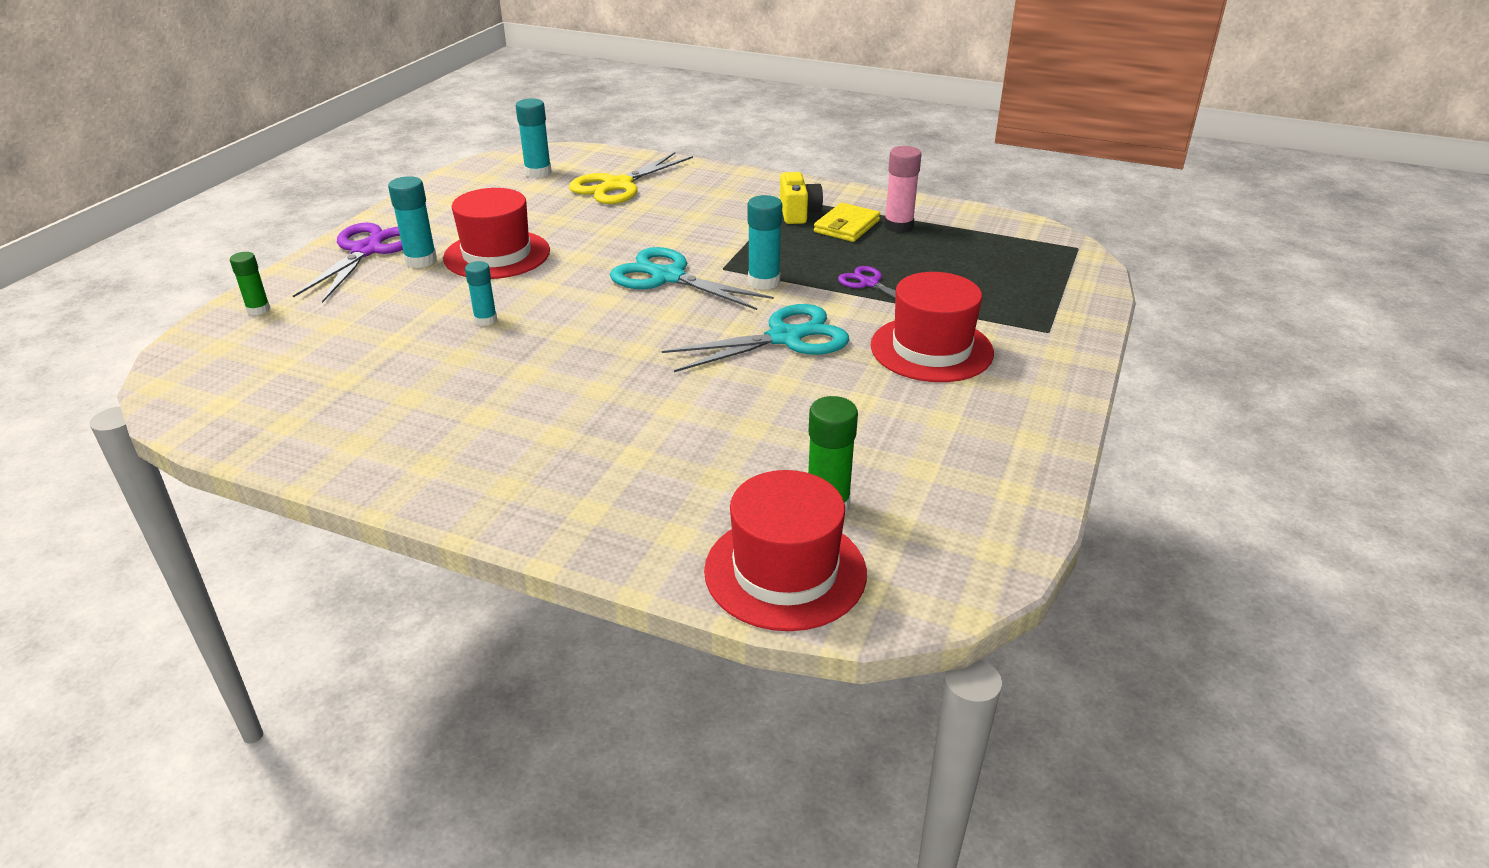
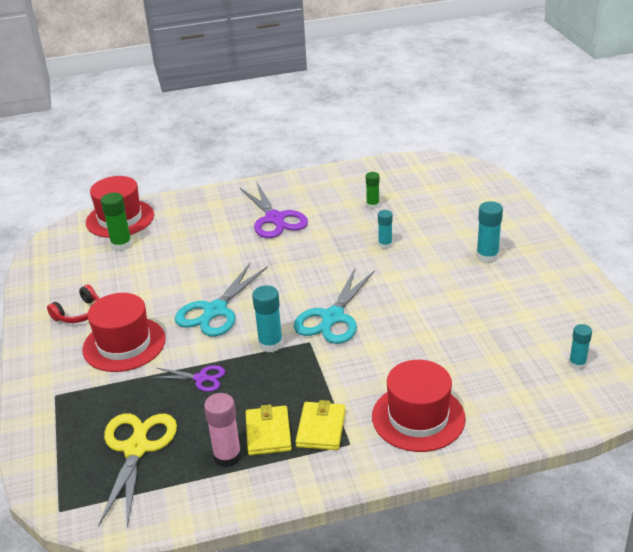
camera: 145 degrees right, 0 degrees up
(258, 309) = (498, 198): green glue stick -> green glue stick (373, 205)
(367, 251) = (528, 247): purple scissors -> purple scissors (275, 219)
(497, 254) = (456, 281): red hat -> red hat (418, 417)
(538, 172) = (577, 364): turquoise glue stick -> turquoise glue stick, size x0.66
(618, 185) = (496, 383): yellow scissors -> yellow scissors (136, 448)
(668, 277) = (332, 317): turquoise scissors -> turquoise scissors turned 120 degrees clockwise
(798, 213) = (321, 428): yellow camera -> yellow wallet
(971, 415) = (78, 313): none -> red headphones

